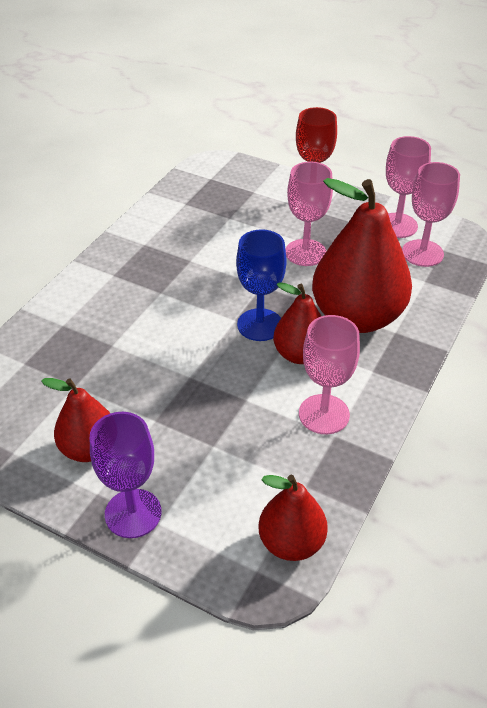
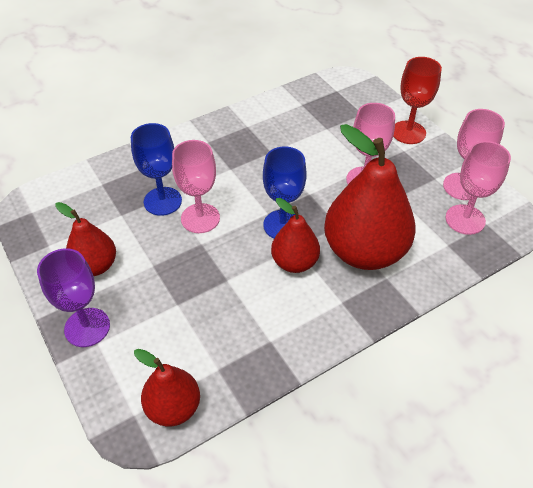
camera: 30 degrees right, 5 degrees up
(112, 352) = (162, 201): none -> blue goblet
(324, 414) = (275, 319): pink goblet -> pink goblet (200, 218)

